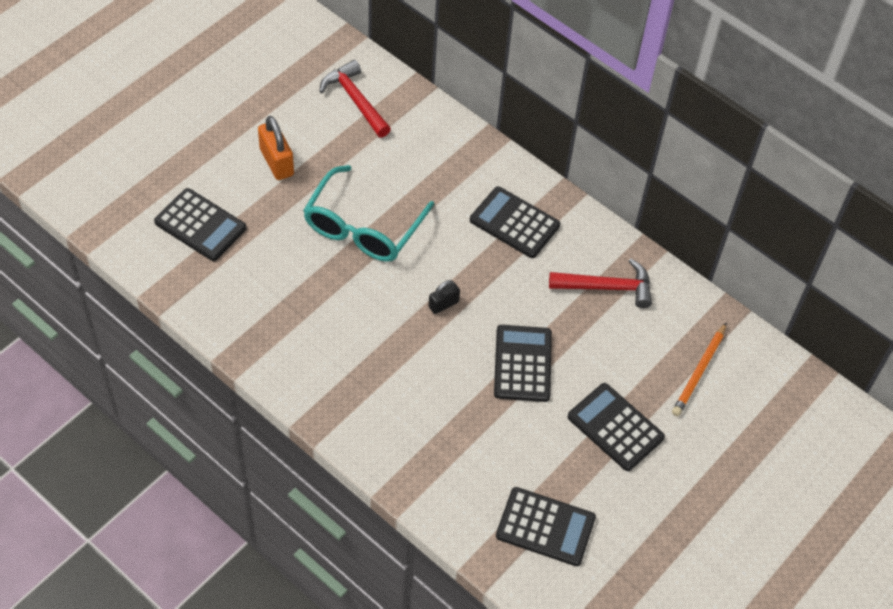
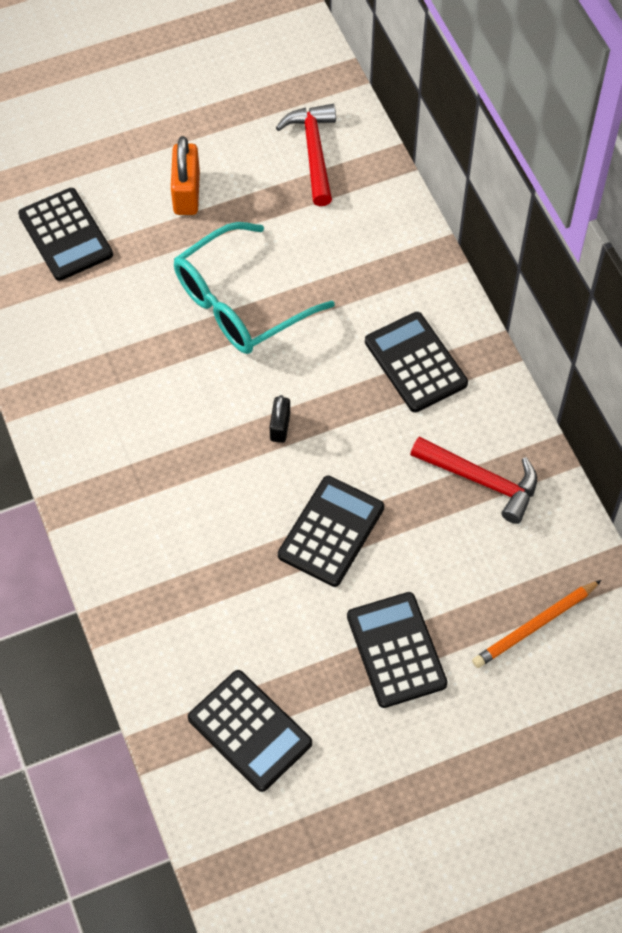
camera: 30 degrees right, 5 degrees up
(443, 304) = (280, 426): black padlock -> black padlock turned 75 degrees counterclockwise

